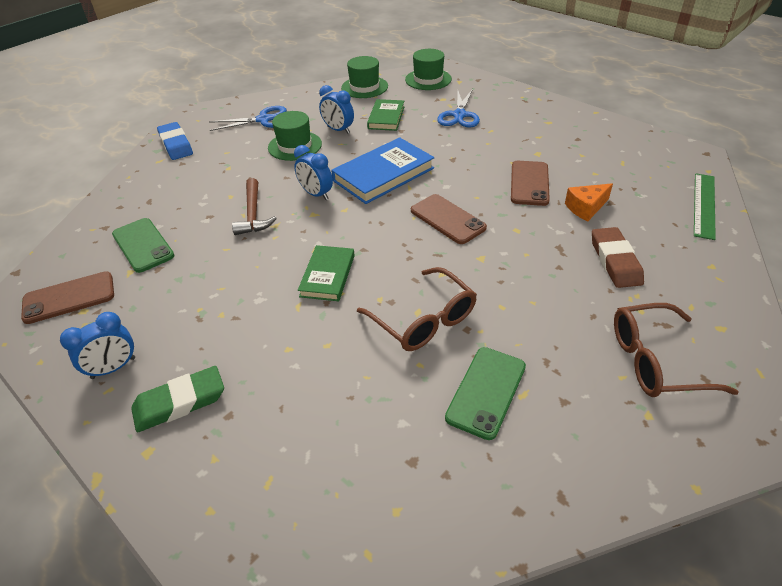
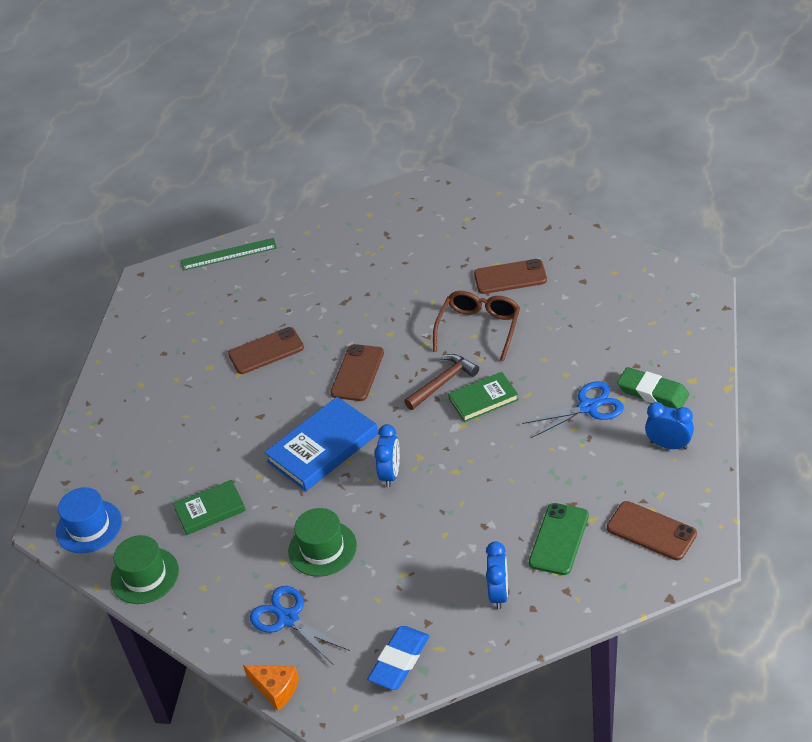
camera: 120 degrees left, 0 degrees up
(253, 214) = (454, 496): brown hammer -> brown hammer (443, 382)
(338, 130) = (264, 534): blue clock -> blue clock (499, 593)
(383, 174) = (323, 448): blue book -> blue book turned 60 degrees counterclockwise
(428, 79) = (89, 527): green hat -> blue hat
(459, 115) = (167, 454): blue scissors -> blue scissors (588, 407)
(486, 392) = (510, 277): green phone -> brown phone
(586, 208) = (279, 308): orange cheese -> orange cheese (276, 689)
(615, 261) = (338, 272): brown eraser -> none
(655, 361) = (422, 228): brown glasses -> none

